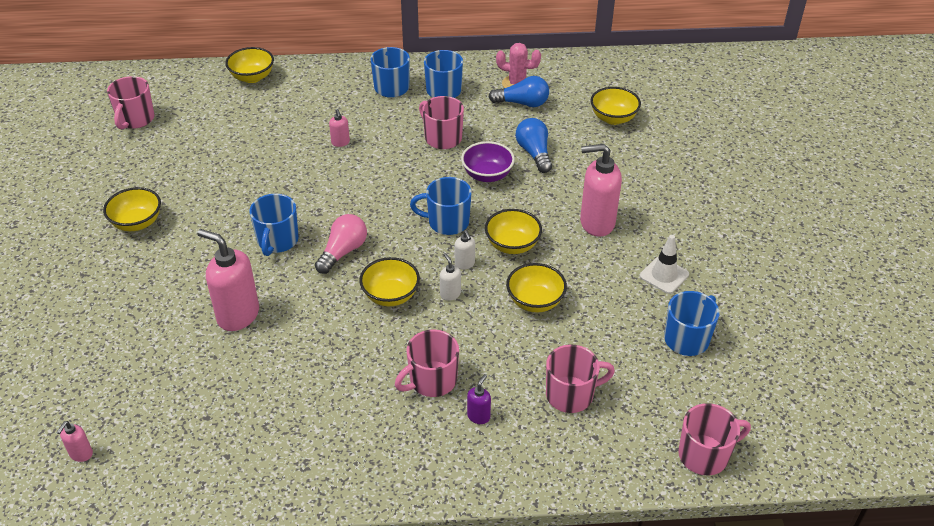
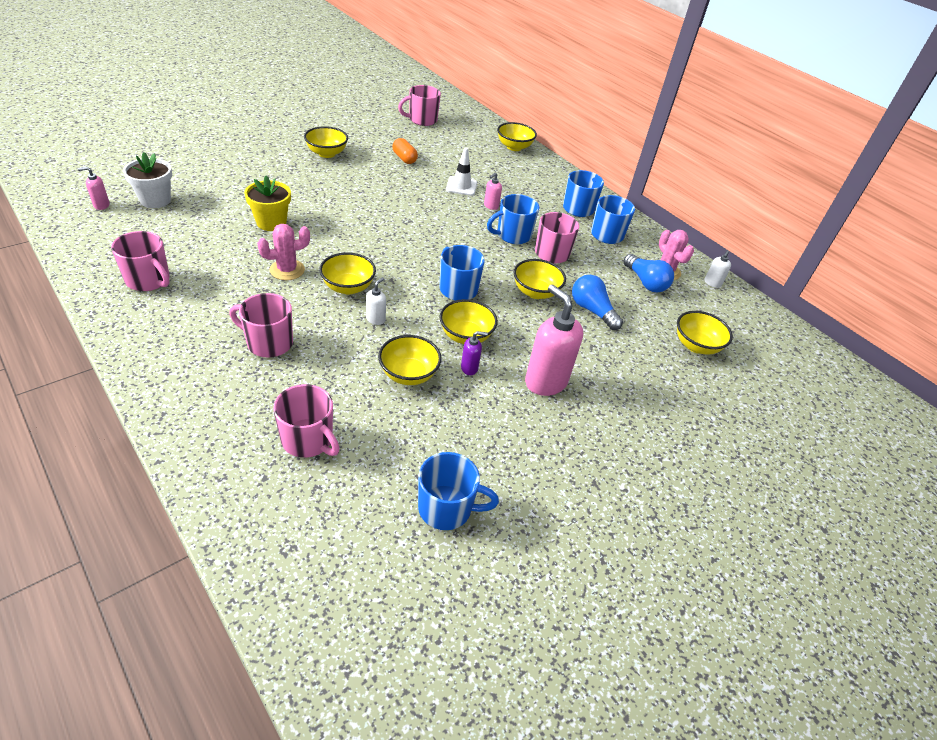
camera: 50 degrees right, 0 degrees up
(111, 401) = (155, 200): none -> white flower pot
(202, 166) = (404, 158): none -> orange capsule
(238, 315) = (271, 222): pink soap dispenser -> yellow flower pot
(277, 241) = (360, 214): blue mug -> blue mug (512, 235)
(330, 330) = (287, 270): none -> pink cactus
(343, 252) = (375, 247): pink light bulb -> none
(464, 264) = (418, 315): white soap dispenser -> white soap dispenser (712, 283)
(478, 416) = (244, 386): purple soap dispenser -> purple soap dispenser (469, 368)
(487, 175) = (535, 292): purple bowl -> yellow bowl
(534, 153) = (592, 310): blue light bulb -> blue light bulb turned 75 degrees counterclockwise
(664, 275) = (520, 457): white traffic cone -> white traffic cone (461, 186)
(705, 455) = (289, 582): pink mug -> pink mug (149, 280)

